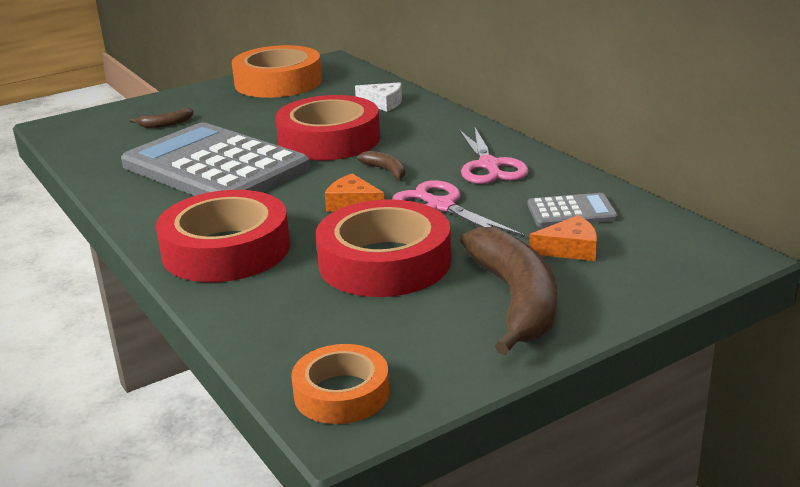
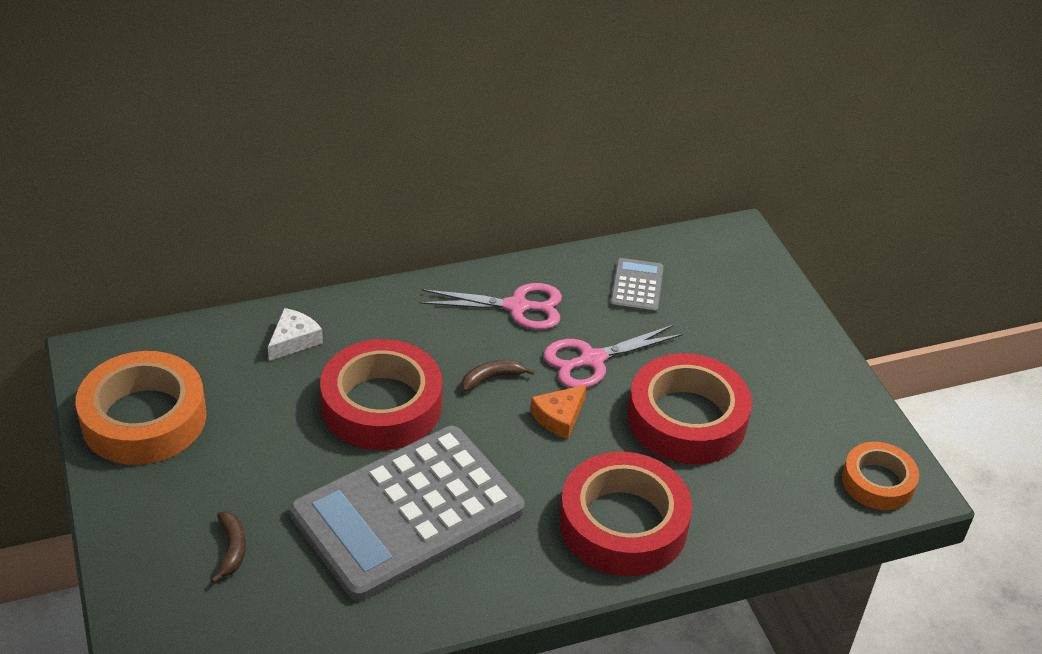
camera: 80 degrees left, 15 degrees up
(515, 299) = (771, 359): brown banana -> none
(570, 249) = (701, 308): orange cheese -> none

